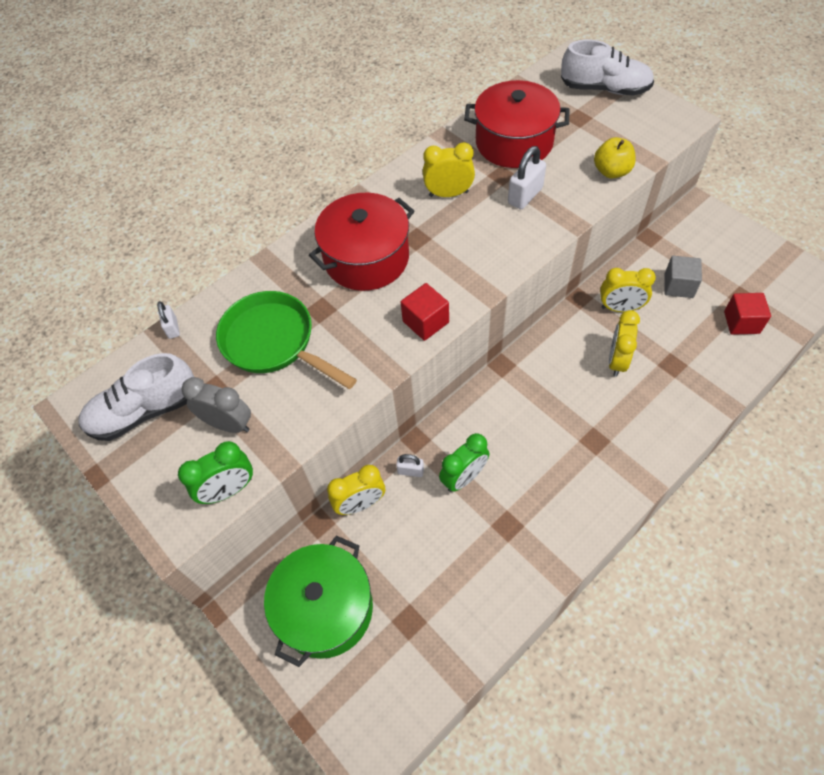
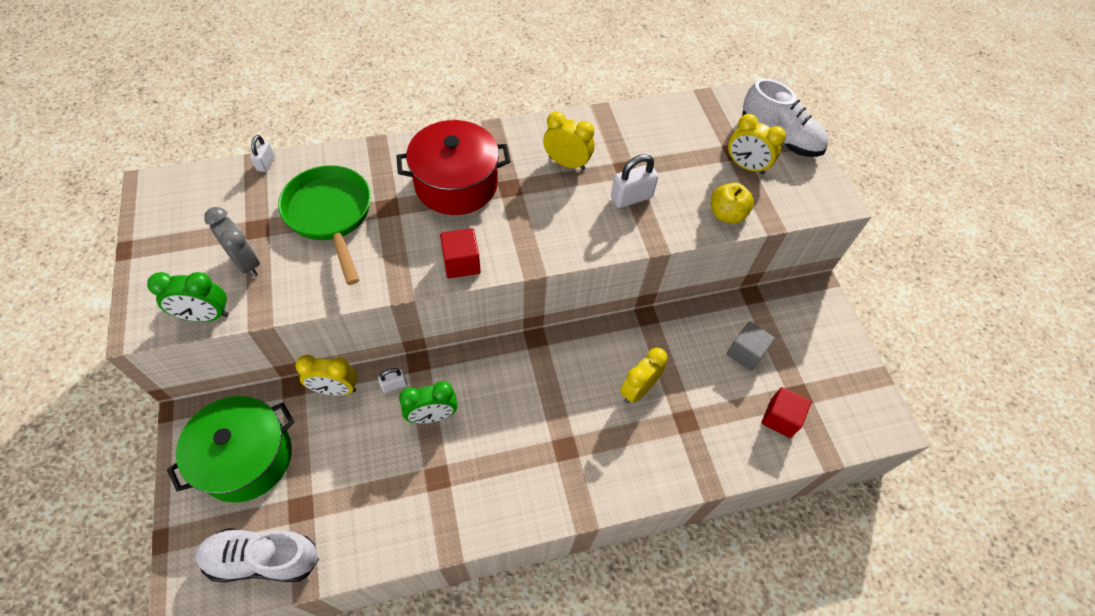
camera: 20 degrees right, 0 degrees up
(145, 411) = (195, 218): white shoe -> white shoe (263, 559)
(410, 471) = (394, 385): white padlock -> white padlock turned 60 degrees counterclockwise
(514, 142) = (659, 145): red pot -> none
(620, 308) = (676, 344): yellow clock -> yellow clock (745, 166)

